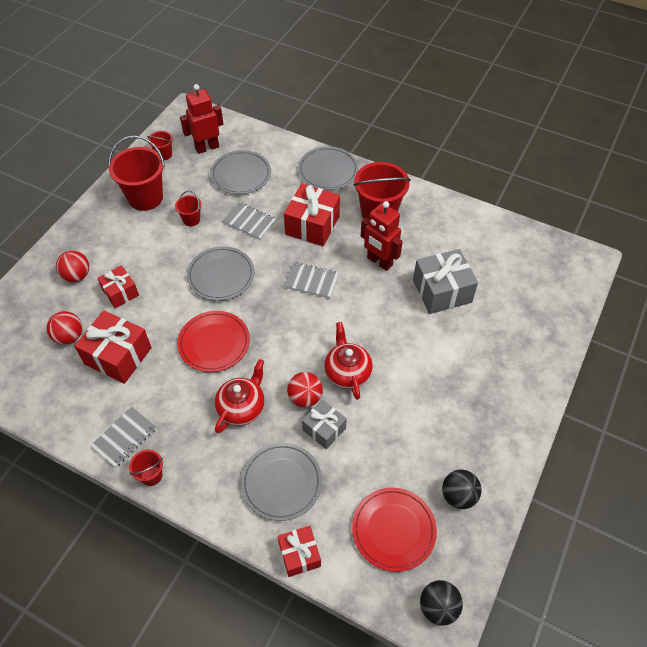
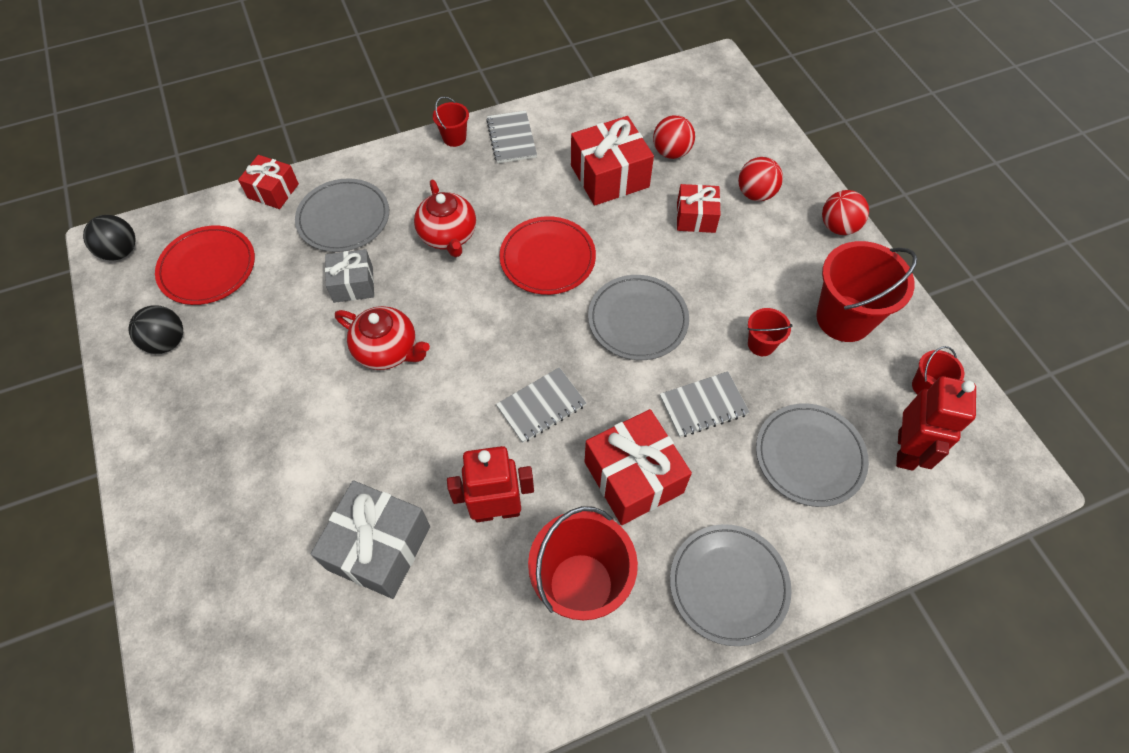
camera: 130 degrees right, 5 degrees up
(305, 397) = (402, 292): red ball -> red ball (838, 227)

